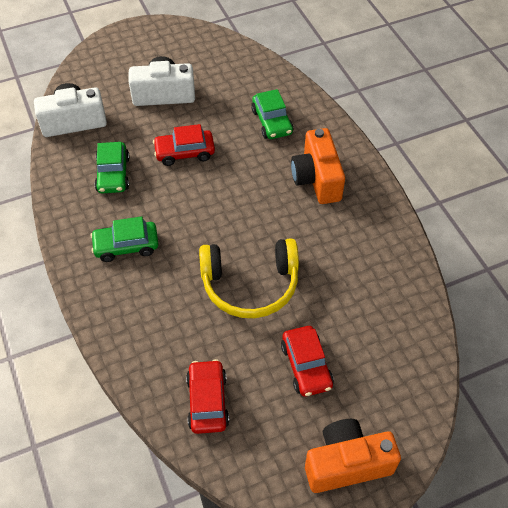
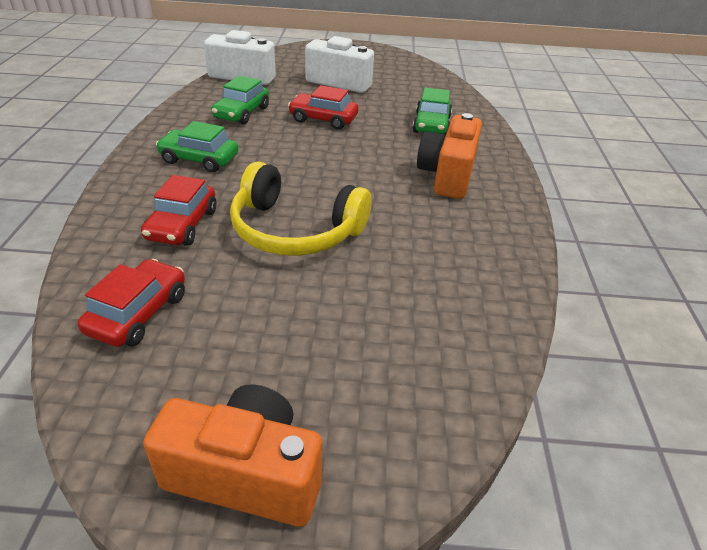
camera: 25 degrees right, 15 degrees down
(306, 366) = (292, 330): red car -> red car (182, 225)

